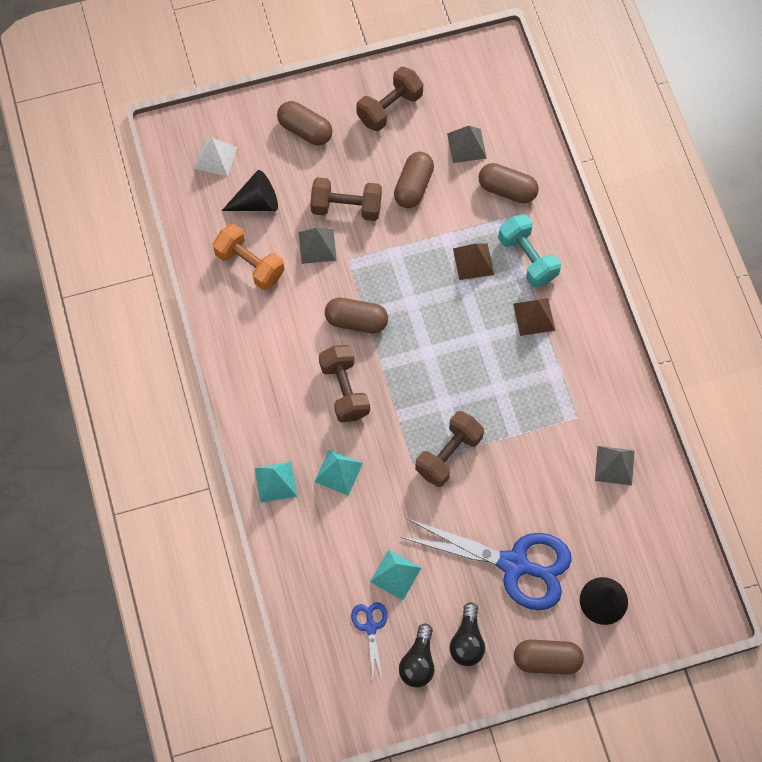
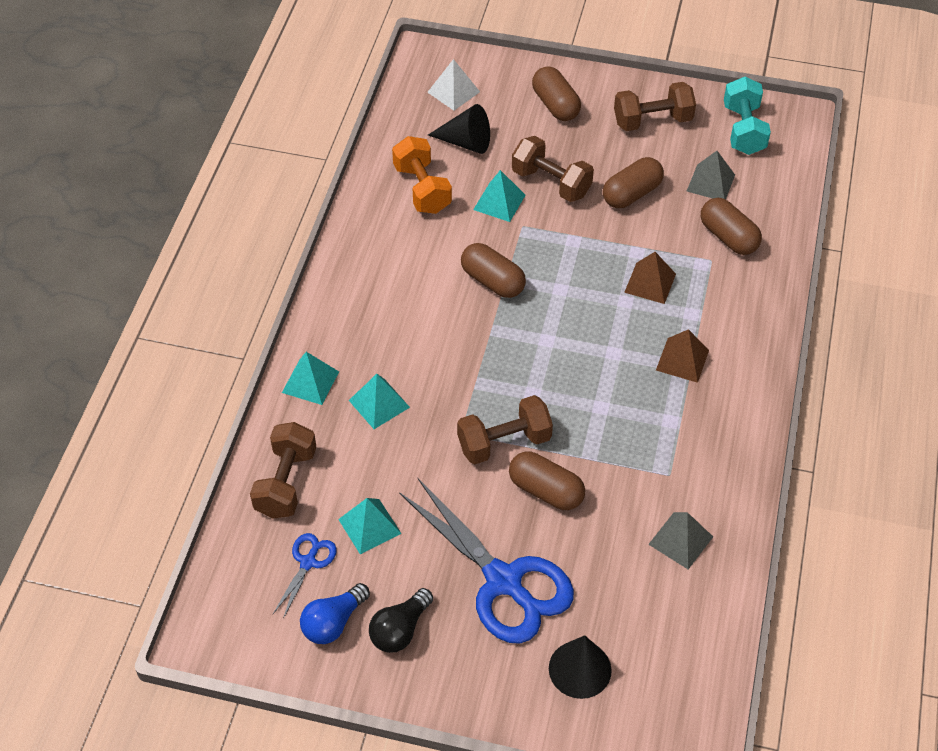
camera: 30 degrees right, 15 degrees down
(317, 246) = (499, 202): grey pyramid -> turquoise pyramid
(344, 390) = (438, 335): brown dumbbell -> brown dumbbell (286, 483)
(418, 662) = (333, 622): black light bulb -> blue light bulb
(527, 258) = (710, 305): turquoise dumbbell -> turquoise dumbbell (743, 130)
(547, 660) = (474, 696): brown capsule -> brown capsule (546, 491)

